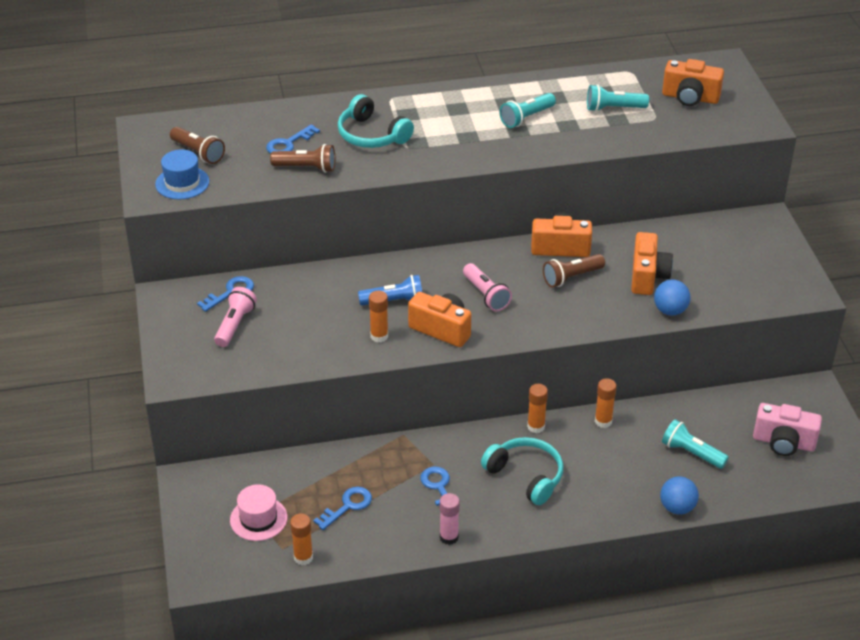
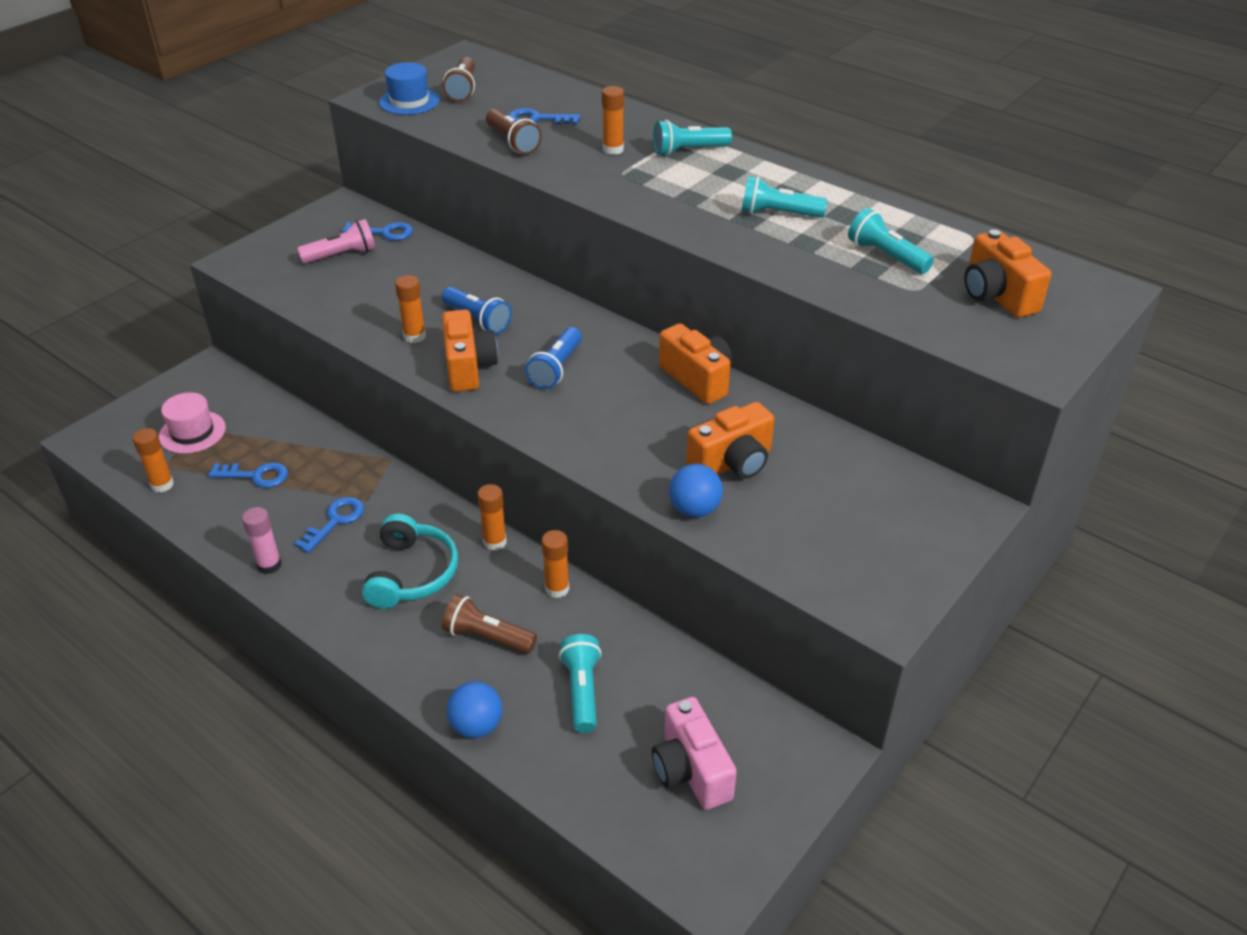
camera: 50 degrees right, 0 degrees up
(371, 135) = (613, 149): turquoise headphones -> orange glue stick
(412, 109) = (688, 150): none -> turquoise flashlight
(486, 295) = (556, 369): pink flashlight -> blue flashlight
(571, 277) = (658, 410): brown flashlight -> brown flashlight (487, 637)

